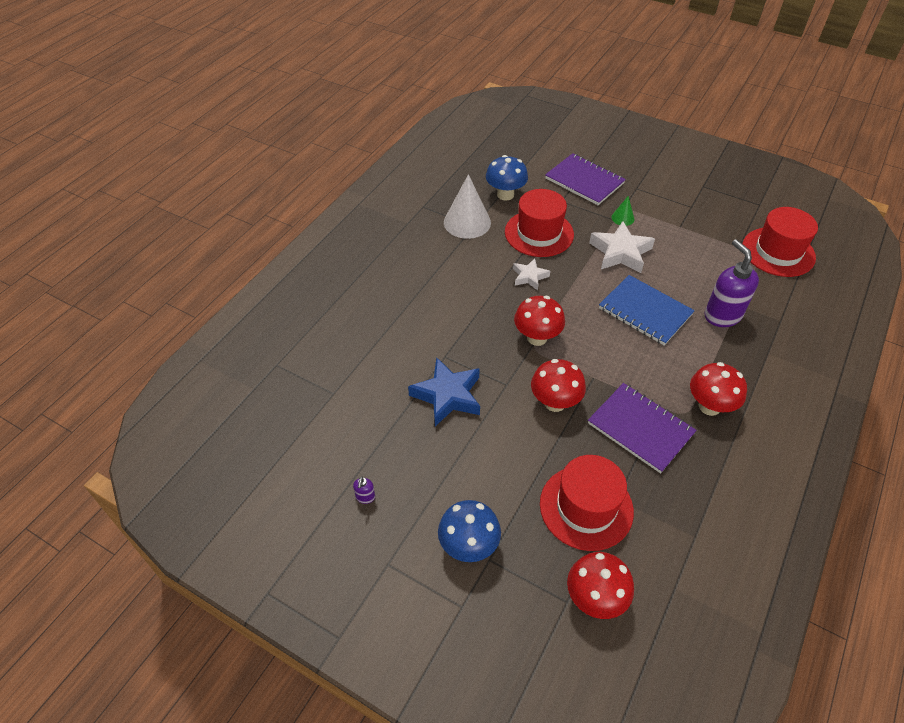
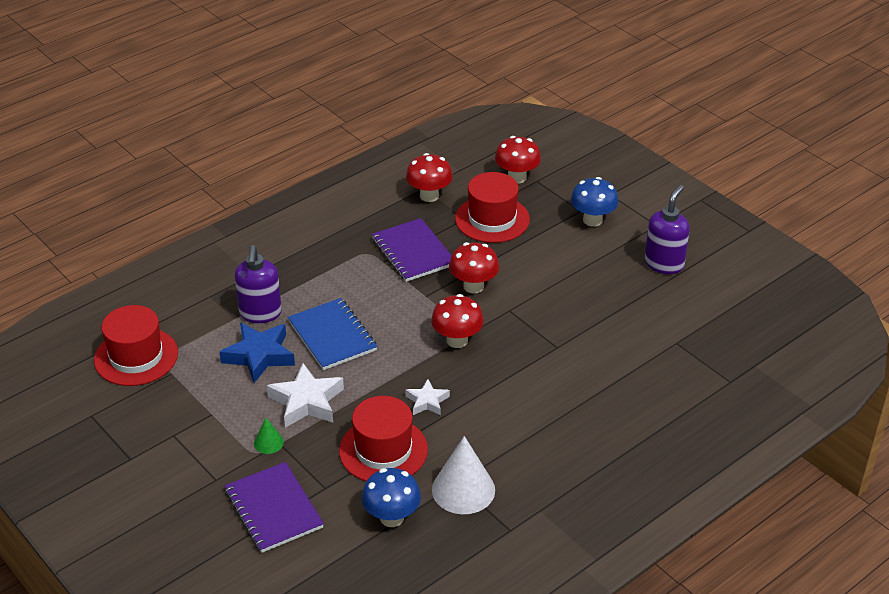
camera: 160 degrees left, 10 degrees down
(365, 497) = (664, 264): purple soap dispenser -> purple soap dispenser, size x2.46
(447, 395) = (568, 314): blue star -> blue star (259, 356)
(709, 406) = (342, 252): red mushroom -> red mushroom (429, 196)

